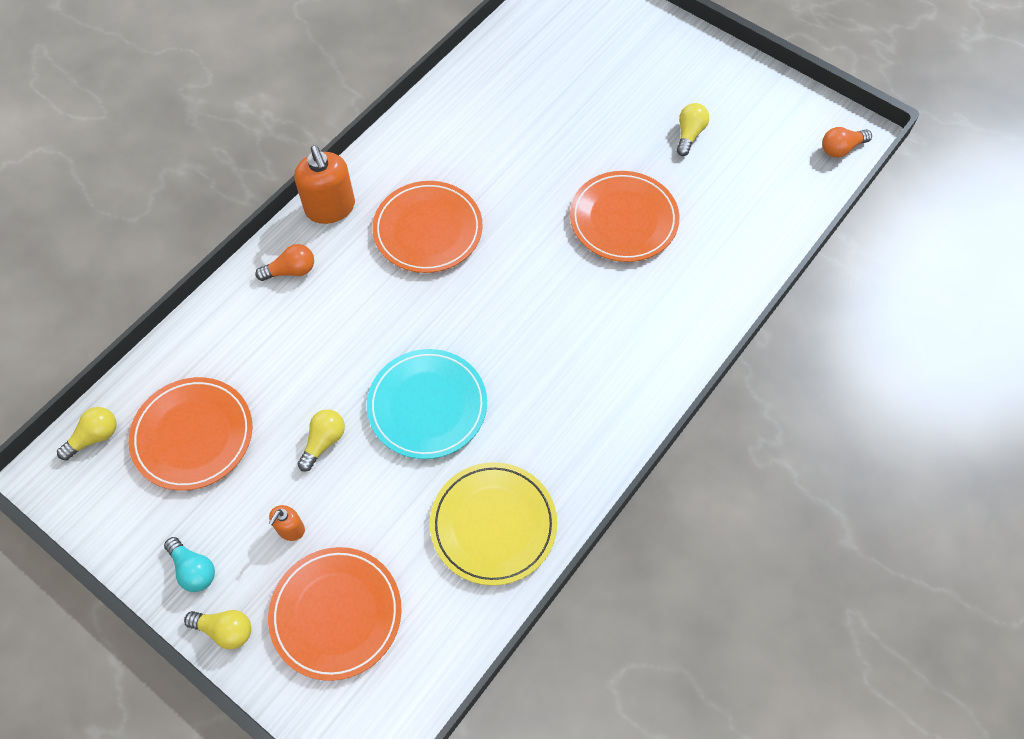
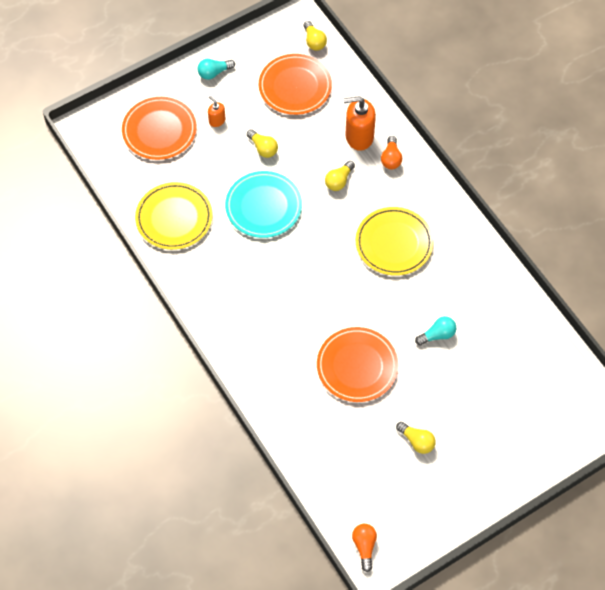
camera: 110 degrees right, 0 degrees up
(225, 630) = (174, 80): yellow light bulb -> yellow light bulb (339, 181)
(330, 208) = (433, 191): orange soap dispenser -> orange soap dispenser (359, 136)
(428, 230) = (394, 243): orange plate -> yellow plate
(541, 150) = (437, 335): none -> turquoise light bulb

